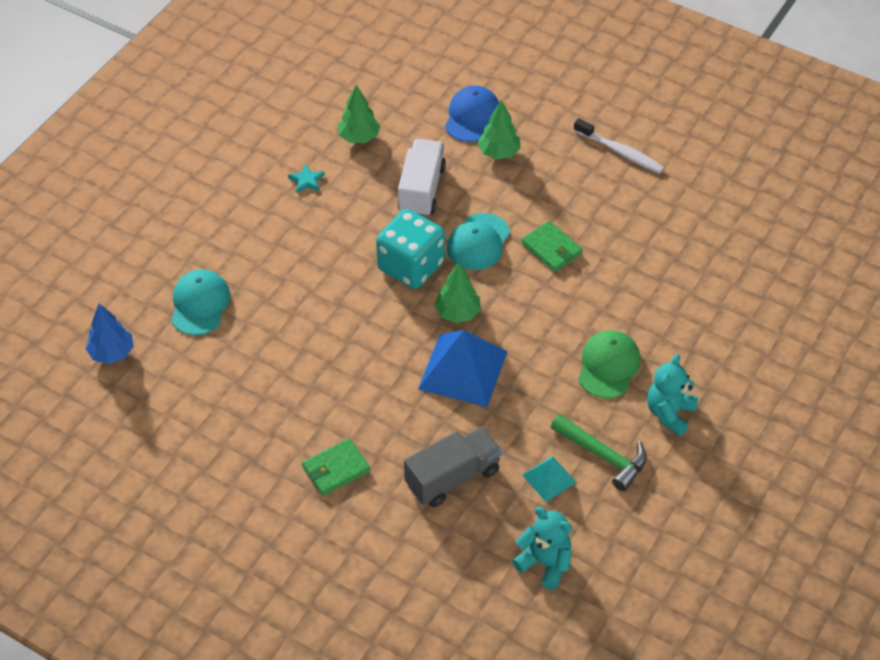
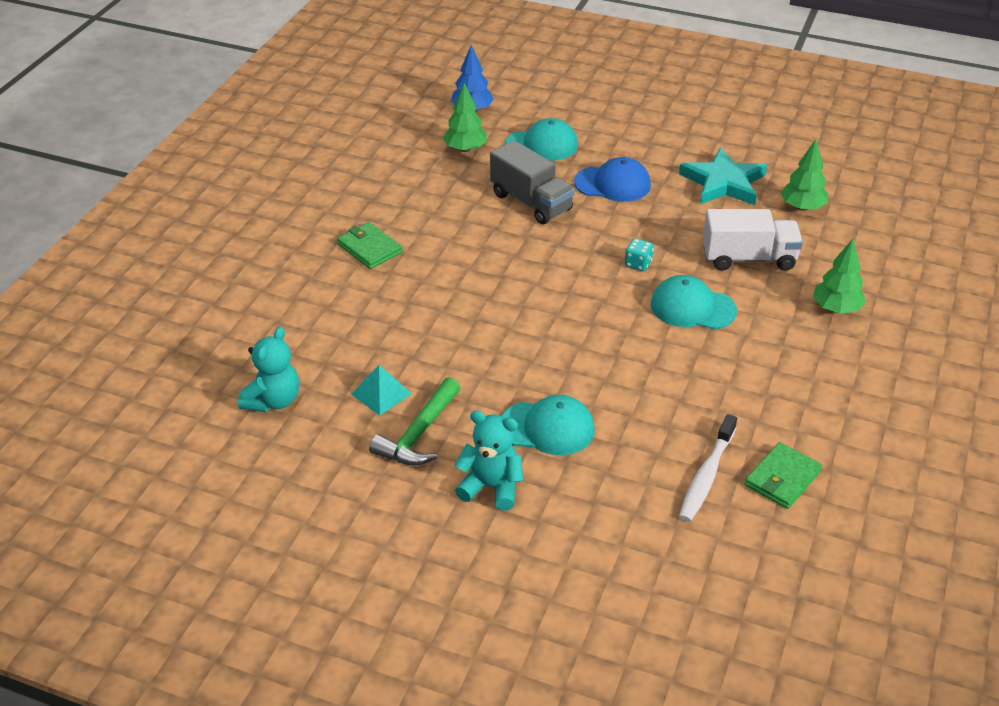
camera: 80 degrees right, 10 degrees down
(306, 181) = (723, 183): turquoise star -> turquoise star, size x2.25
(411, 266) = (638, 264): turquoise dice -> turquoise dice, size x0.40
(452, 478) = (371, 324): grey truck -> grey truck (531, 202)
(457, 313) = (586, 303): green tree -> green tree (465, 149)
(463, 370) = (511, 316): blue pyramid -> none
(472, 116) = (881, 282): blue cap -> blue cap (613, 184)
(551, 249) = (707, 365): green wallet -> green wallet (782, 478)
(608, 366) = (547, 428): green cap -> turquoise cap
(620, 152) = (895, 411): white toothbrush -> white toothbrush (706, 476)

